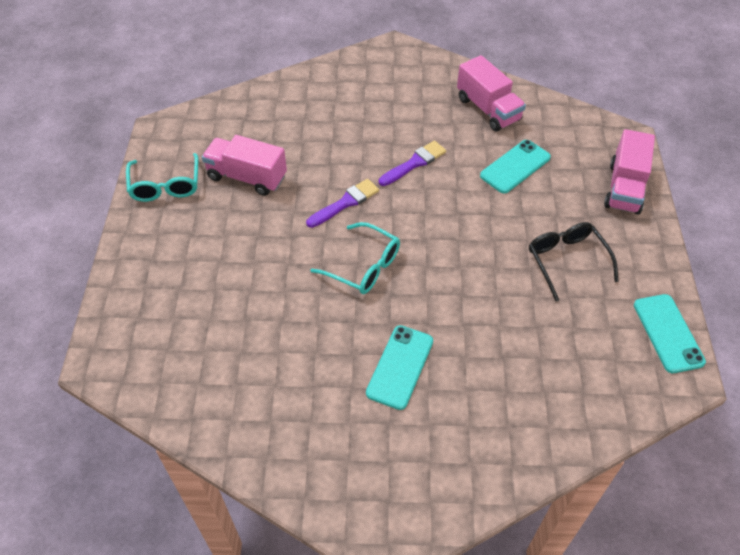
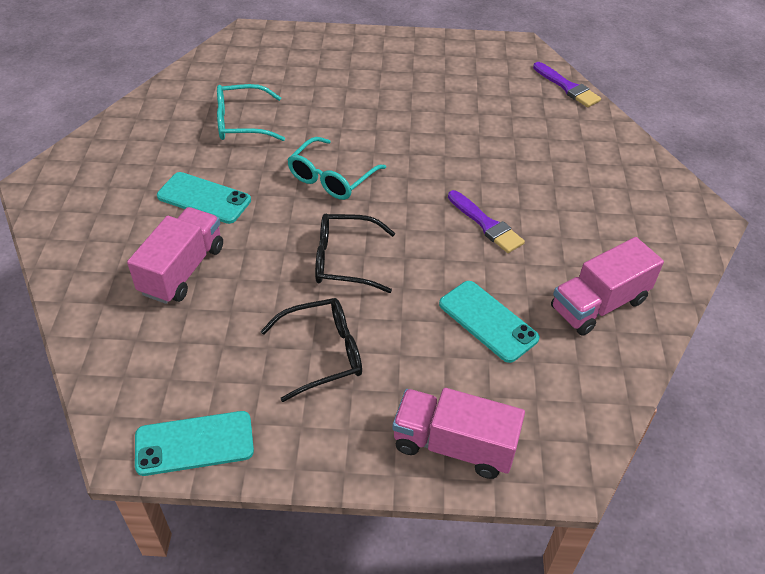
camera: 90 degrees right, 5 degrees down
(165, 185) = (442, 53): turquoise glasses -> turquoise glasses (241, 122)
(247, 177) = (455, 100): pink truck -> pink truck (182, 270)
(345, 203) = (421, 167): purple brush -> purple brush (567, 87)
(468, 252) = (344, 260): none -> black glasses

